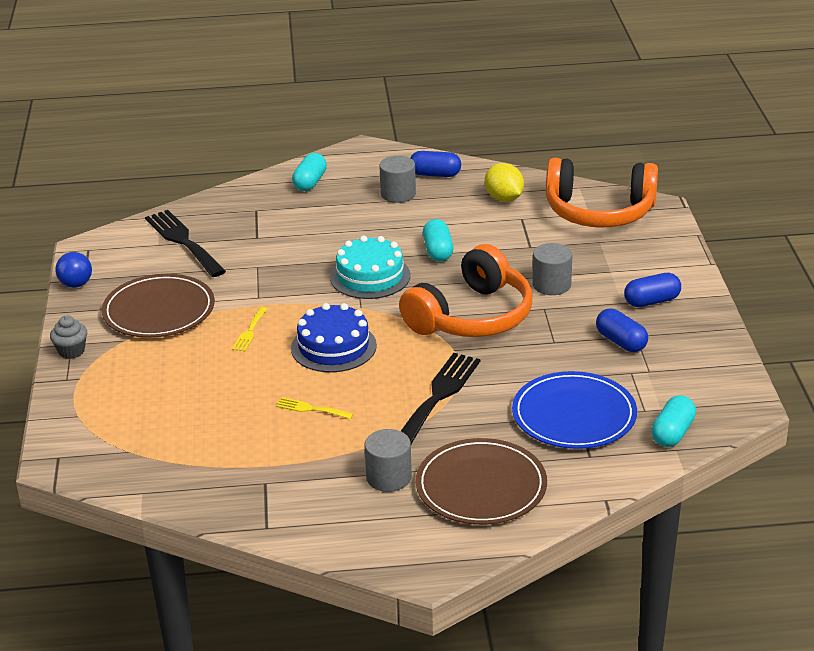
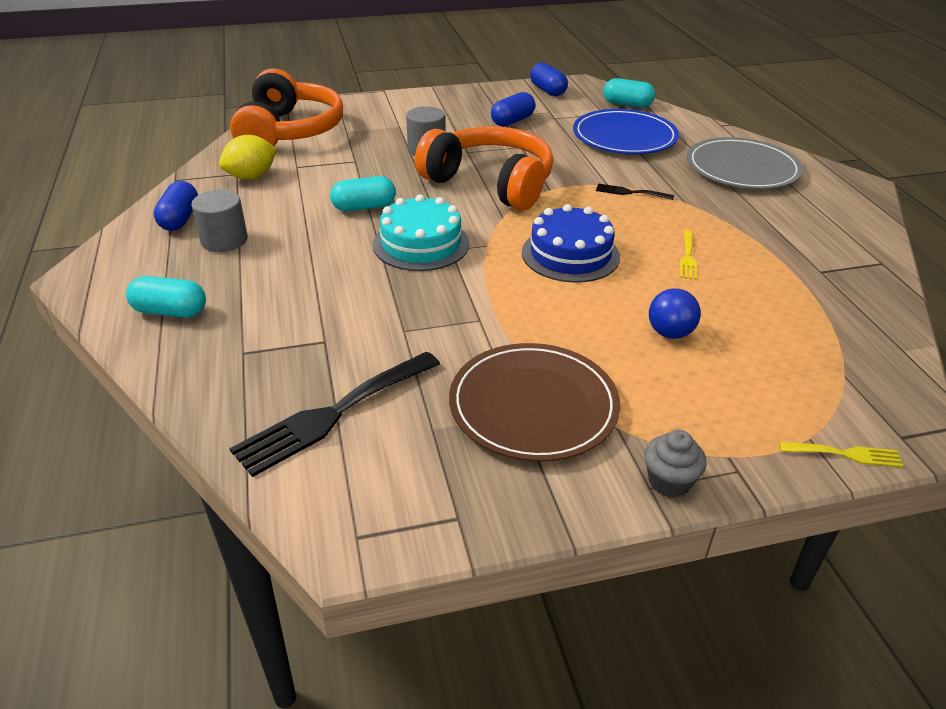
camera: 100 degrees left, 5 degrees up
(76, 284) = (477, 524): blue ball -> blue ball (670, 333)
(249, 332) = (560, 316): yellow fork -> yellow fork (845, 454)
(389, 477) = (762, 208): grey cylinder -> none
(438, 397) = (630, 192): black fork -> black fork, size x0.49
(481, 486) = (742, 168): brown plate -> grey plate
(651, 301) = (447, 110): blue capsule -> blue capsule (548, 90)

